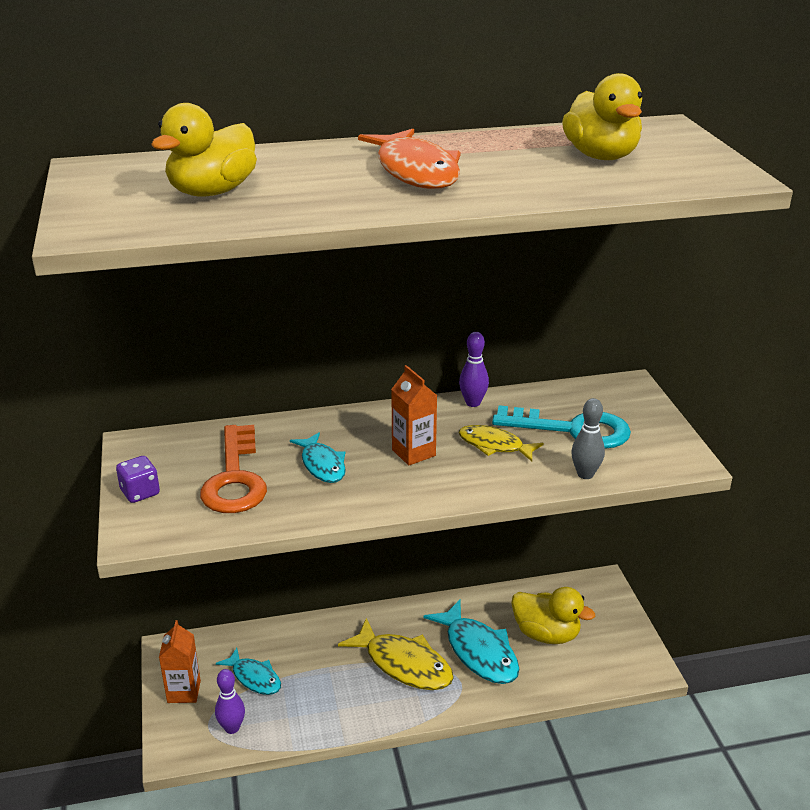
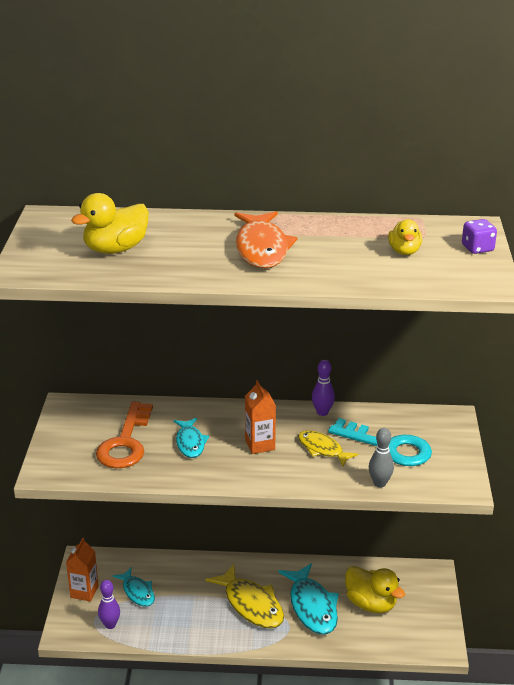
camera: 15 degrees right, 0 degrees up
(140, 492) = (58, 442): purple dice -> purple dice (477, 248)
(601, 156) = (404, 251): yellow duck -> yellow duck, size x0.61

